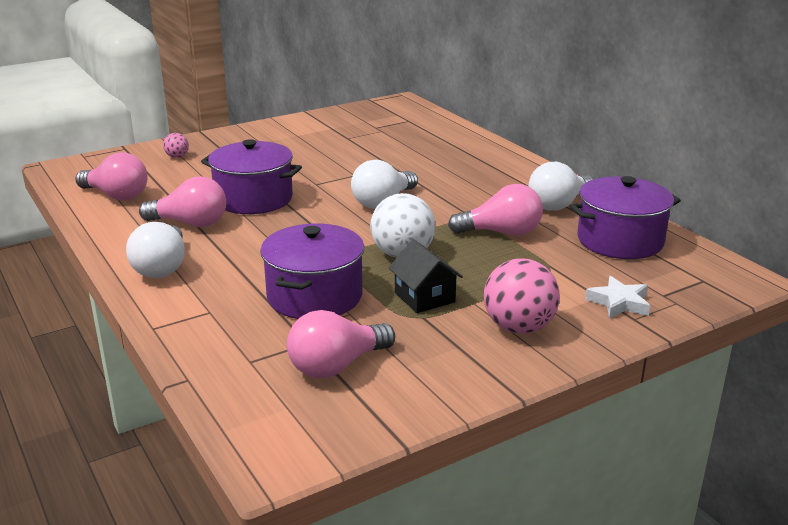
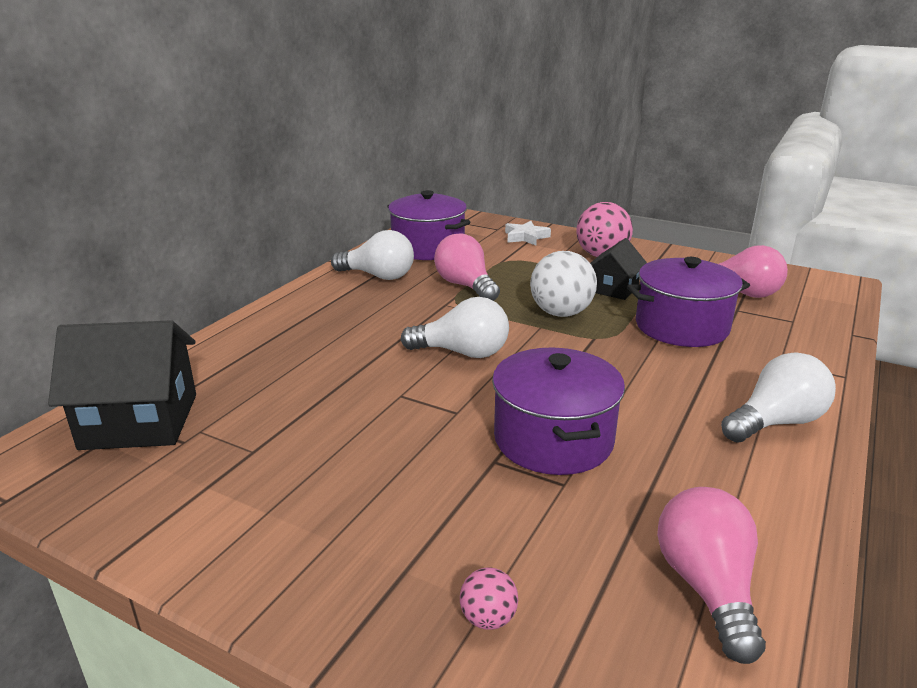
camera: 120 degrees left, 0 degrees up
(190, 223) = (674, 456): pink light bulb -> none
(407, 121) = (140, 421): none -> black house

